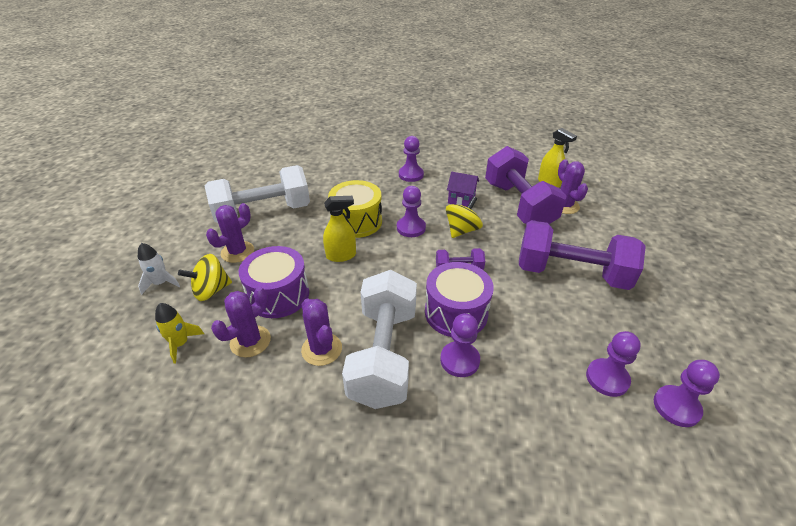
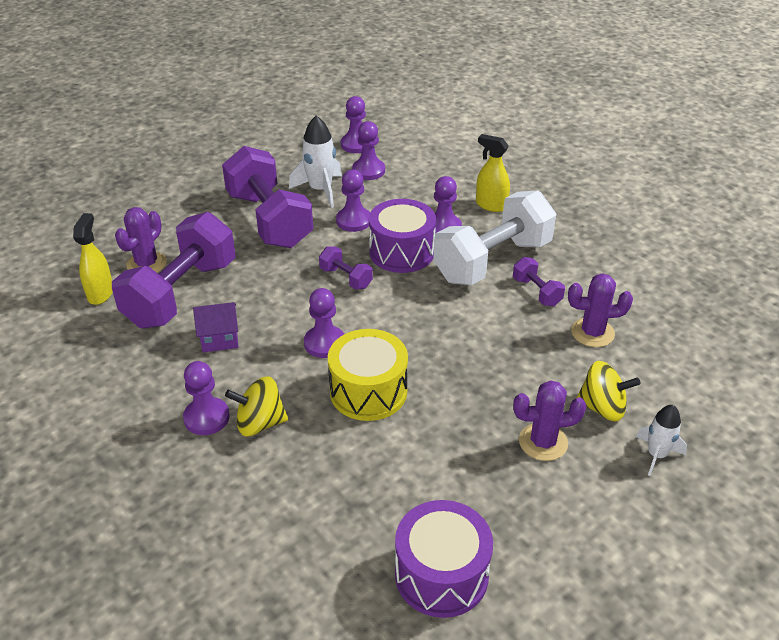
camera: 135 degrees left, 0 degrees up
(180, 344) = (658, 368): yellow rocket -> none
(263, 213) = (464, 490): white dumbbell -> none
(278, 295) = (536, 359): purple drum -> purple drum (441, 574)
(321, 349) = (536, 292): purple cactus -> purple dumbbell
(341, 256) = (434, 360): yellow spray bottle -> yellow spray bottle (491, 205)
(461, 199) = (220, 339): purple house -> purple house turned 75 degrees counterclockwise
(462, 230) = (282, 307): yellow spinning top -> yellow spinning top (260, 423)
(526, 314) = (354, 221): none -> purple pawn
(595, 324) = (320, 190): none -> white rocket

